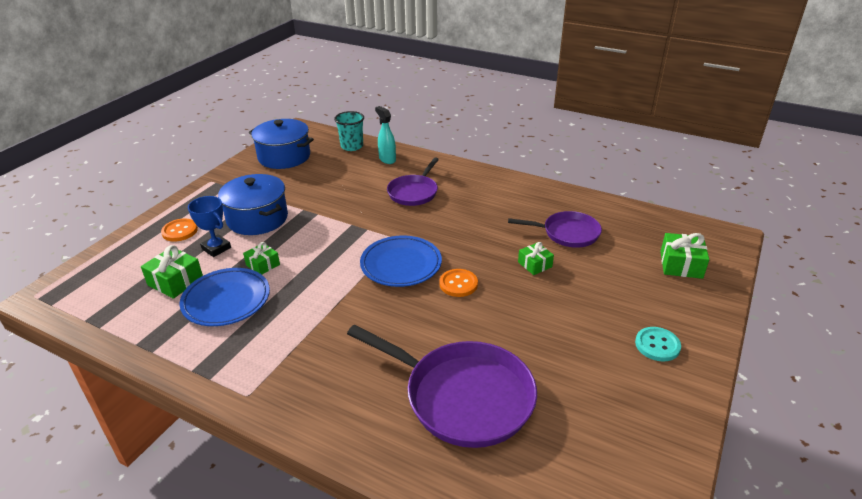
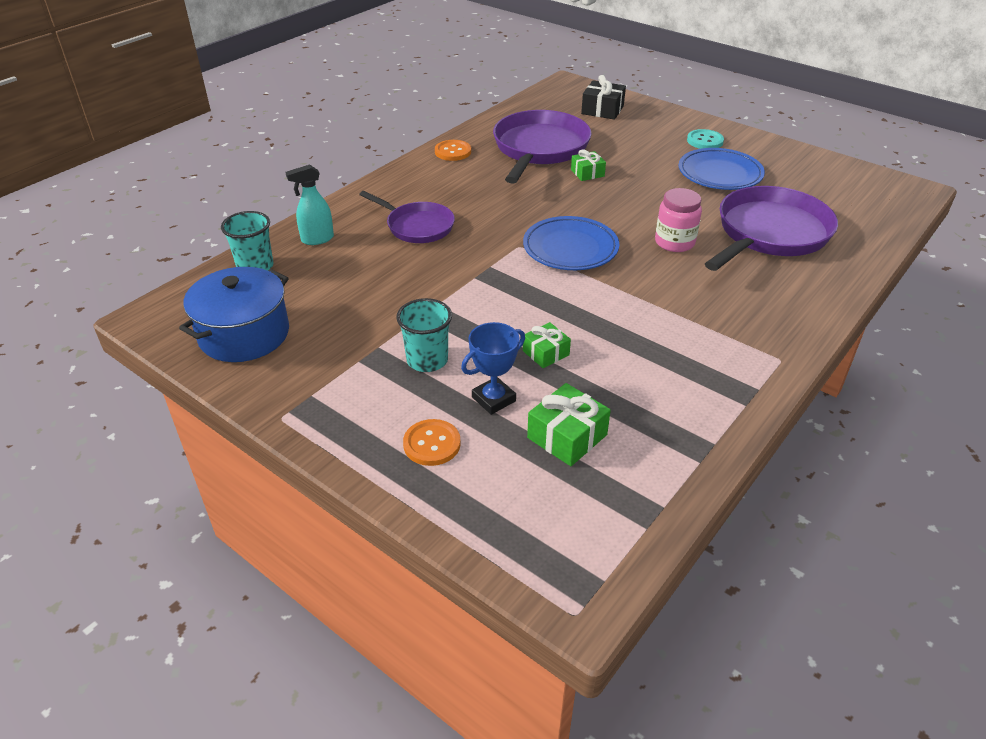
camera: 80 degrees left, 5 degrees up
(226, 300) = (617, 383): blue plate -> blue plate (720, 174)
(257, 218) = (427, 360): blue pot -> turquoise cup
(426, 325) = (674, 242): none -> pink jar
(458, 284) = (611, 217): orange button -> orange button (453, 152)
(567, 233) = (539, 149): purple pan -> purple pan, size x1.68
(681, 264) = (602, 110): green gift -> black gift

